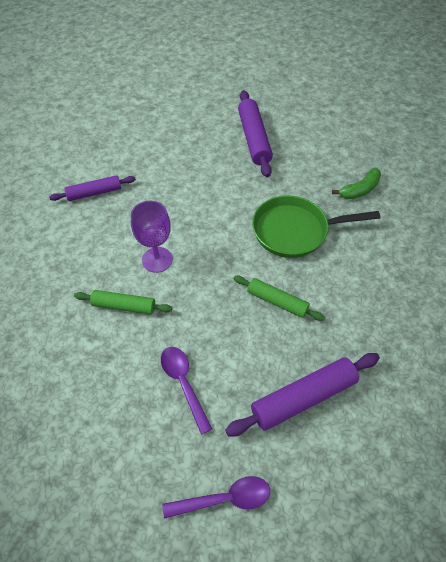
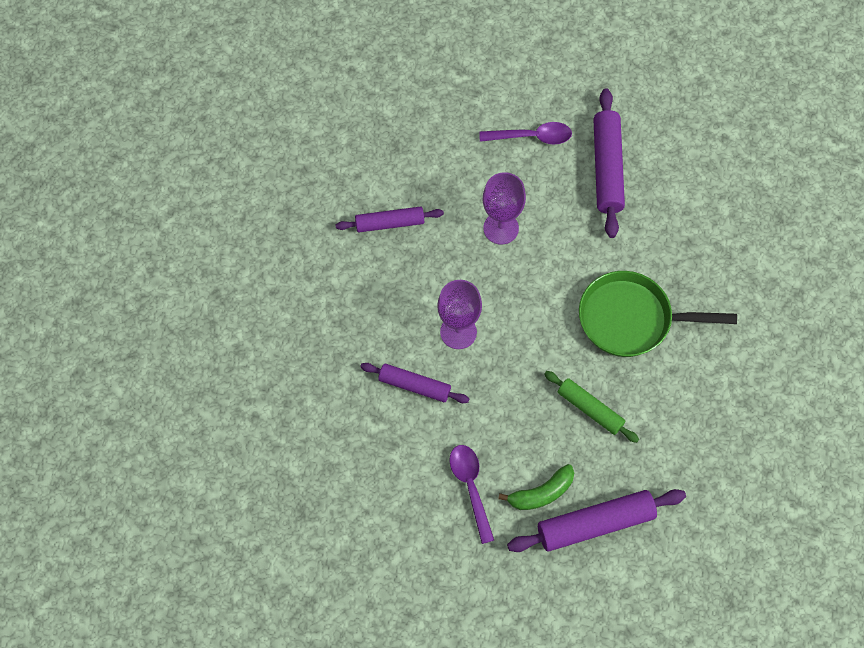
camera: 10 degrees right, 10 degrees up
(124, 306) = (414, 386): green rolling pin -> purple rolling pin
(181, 185) = (501, 228): none -> purple goblet
(224, 499) = (496, 609): purple spoon -> purple spoon (531, 137)
(359, 190) = (728, 272): green banana -> green banana (541, 493)

